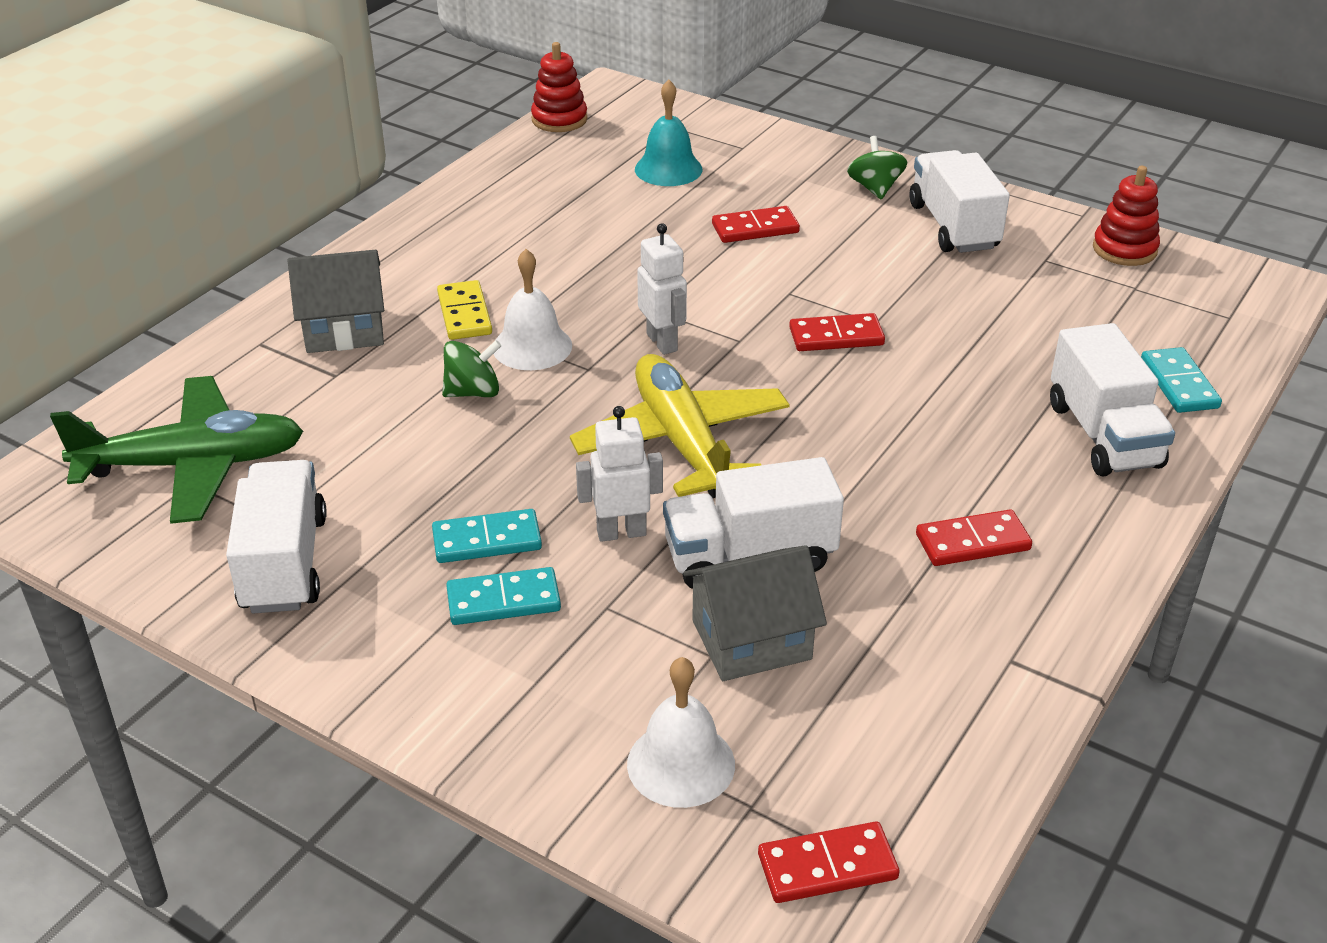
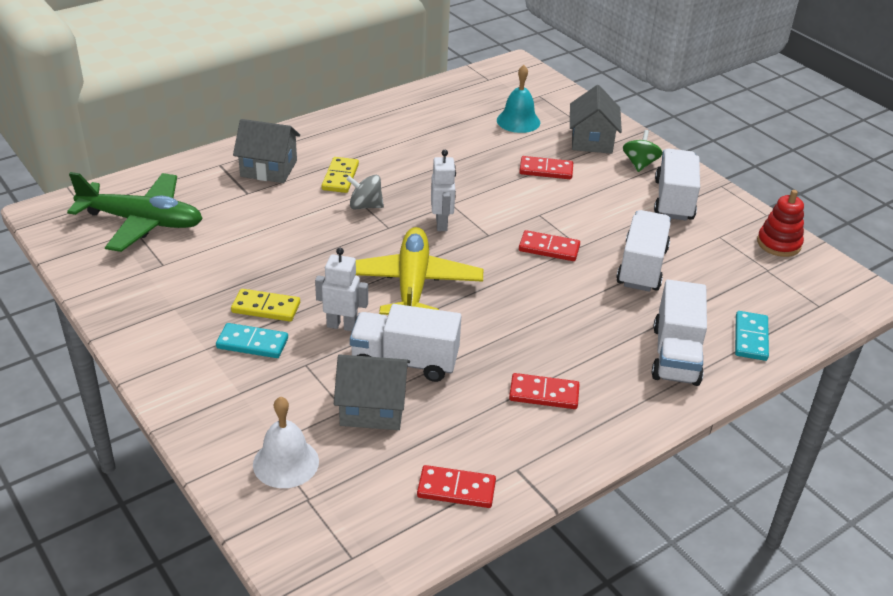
camera: 20 degrees right, 0 degrees up
(284, 563) = (153, 288): white truck -> white truck (642, 267)
(473, 392) = (315, 223): green spinning top -> none
(487, 540) = (266, 308): turquoise domino -> yellow domino
(532, 346) = (365, 206): white bell -> grey spinning top
(559, 119) = (473, 76): red stacking toy -> none
(788, 172) = (592, 140): none -> grey house
(827, 867) = (326, 546): red domino -> red domino (456, 489)

